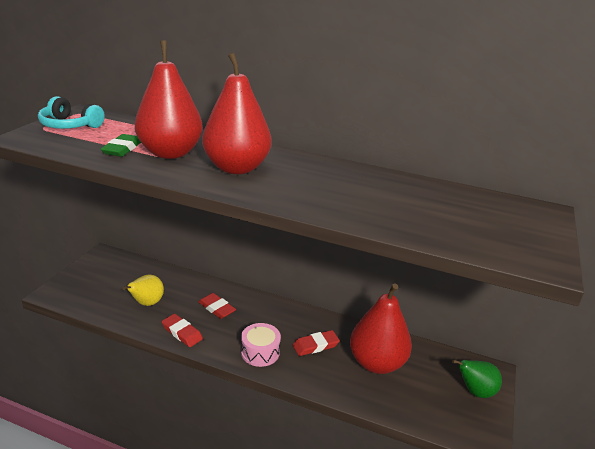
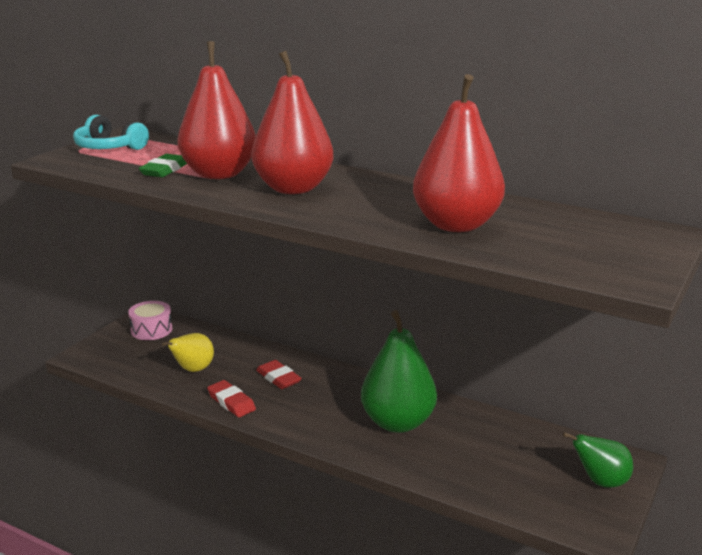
camera: 10 degrees right, 5 degrees down
(260, 352) = (325, 426): pink drum -> pink drum (151, 330)
(315, 345) = (398, 422): red eraser -> green pear
(376, 363) = (474, 445): red pear -> red pear (456, 225)

